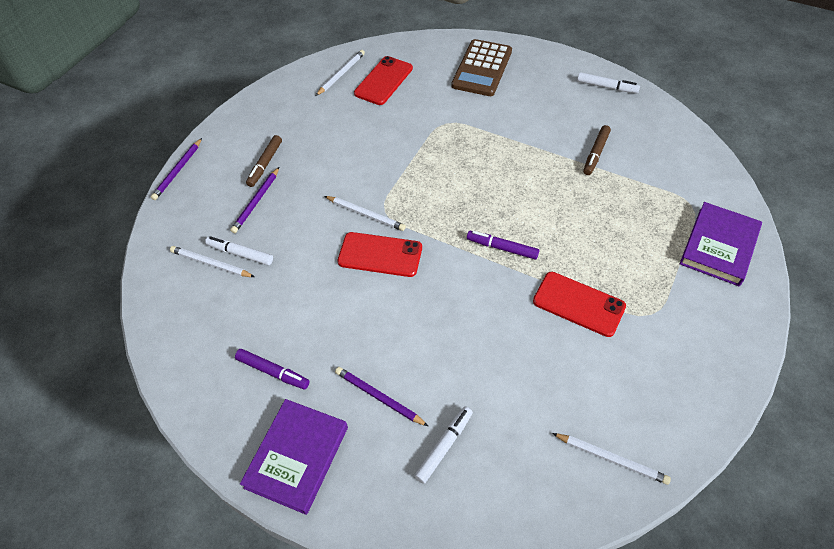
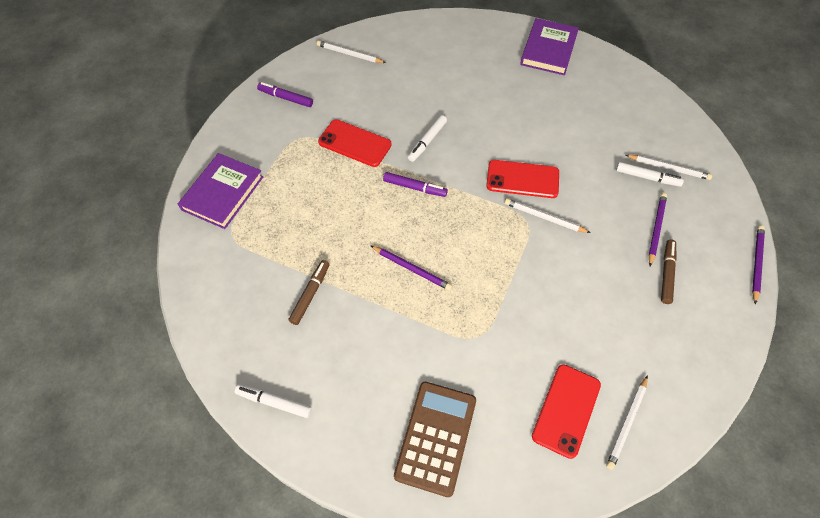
camera: 175 degrees right, 5 degrees up
(273, 372) = (582, 93): purple marker -> purple marker (286, 98)
(379, 397) = (502, 81): purple pencil -> purple pencil (411, 269)
(444, 446) = (455, 57): white marker -> white marker (427, 141)

